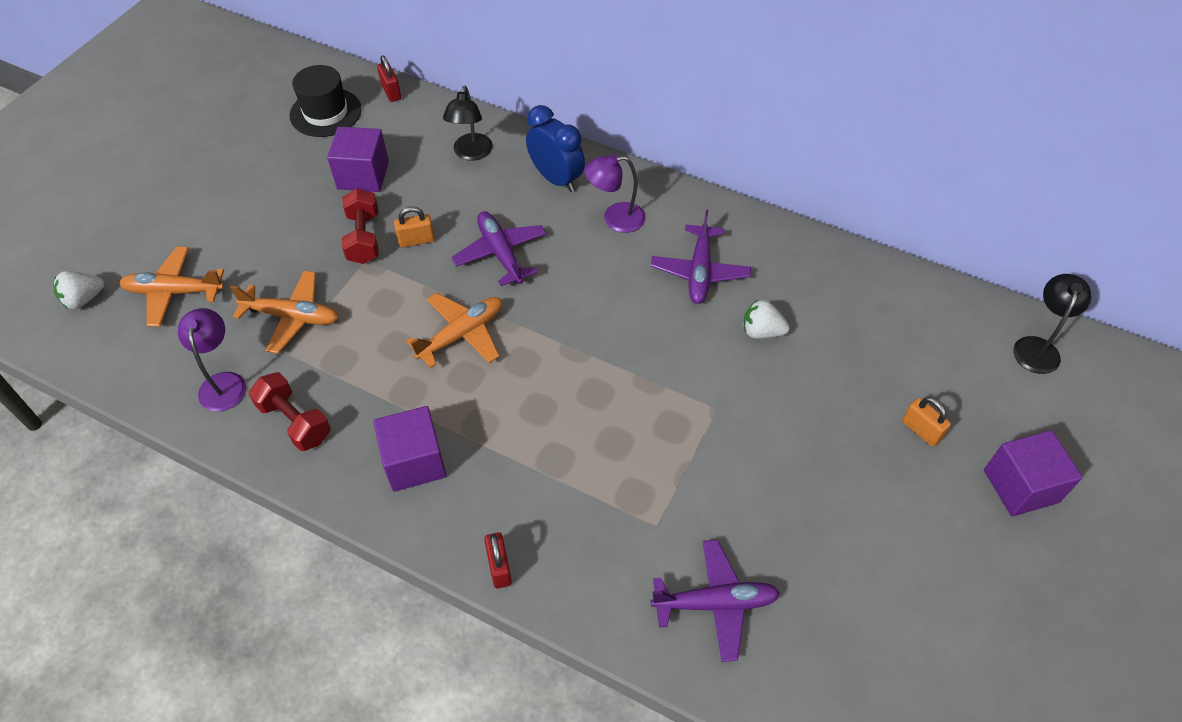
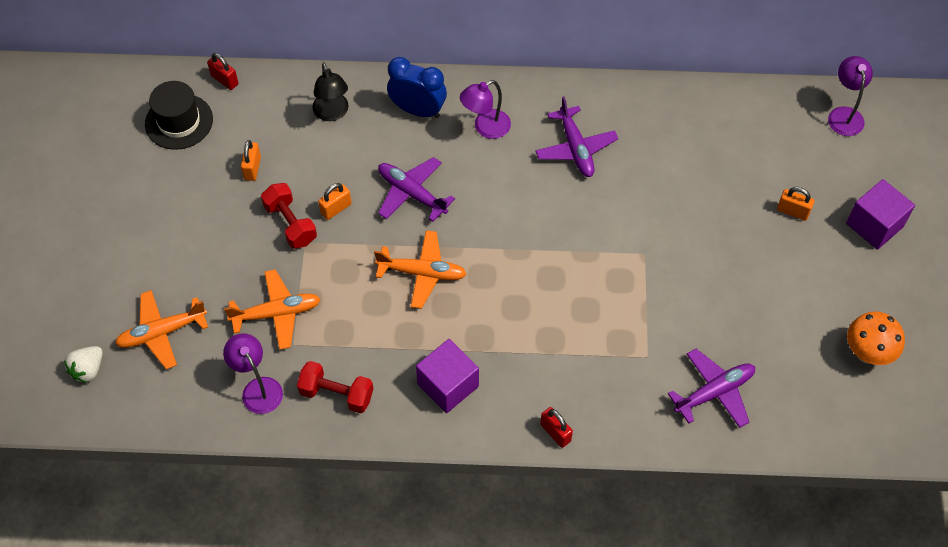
camera: 25 degrees left, 5 degrees up
(363, 175) = (252, 168): purple cube -> orange padlock
(461, 334) = (422, 273): orange plane -> orange plane turned 75 degrees clockwise
(761, 331) = (646, 180): white strawberry -> none
(940, 640) = (867, 353): none -> orange mushroom
(1037, 347) = (844, 114): black lamp -> purple lamp

